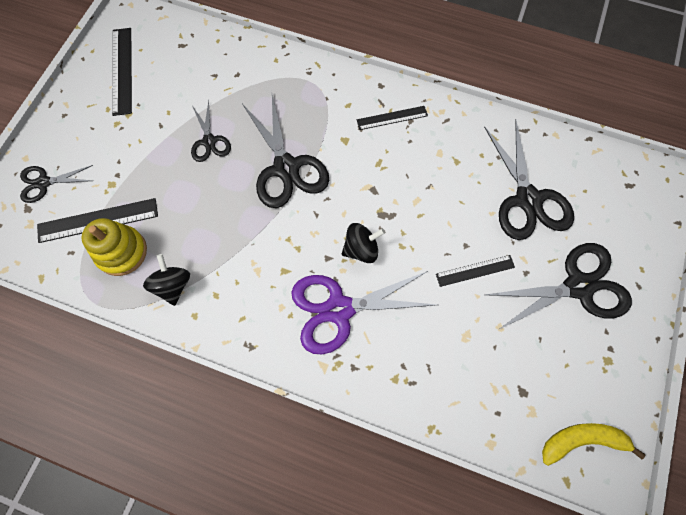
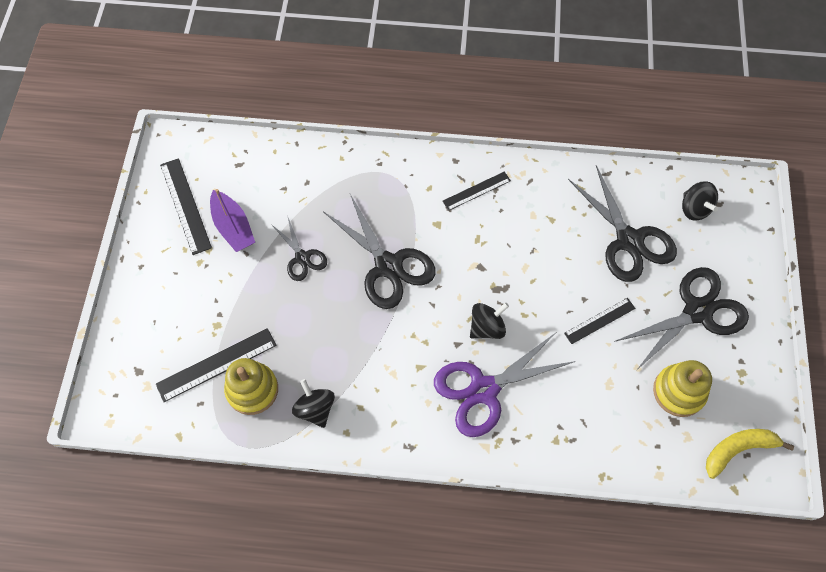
camera: 15 degrees left, 5 degrees down
(44, 183) = (146, 341): black scissors -> none
(157, 99) = (233, 227): none -> purple boat
(536, 363) = (679, 392): none -> yellow stacking toy
(603, 184) = (694, 209): none -> black spinning top

